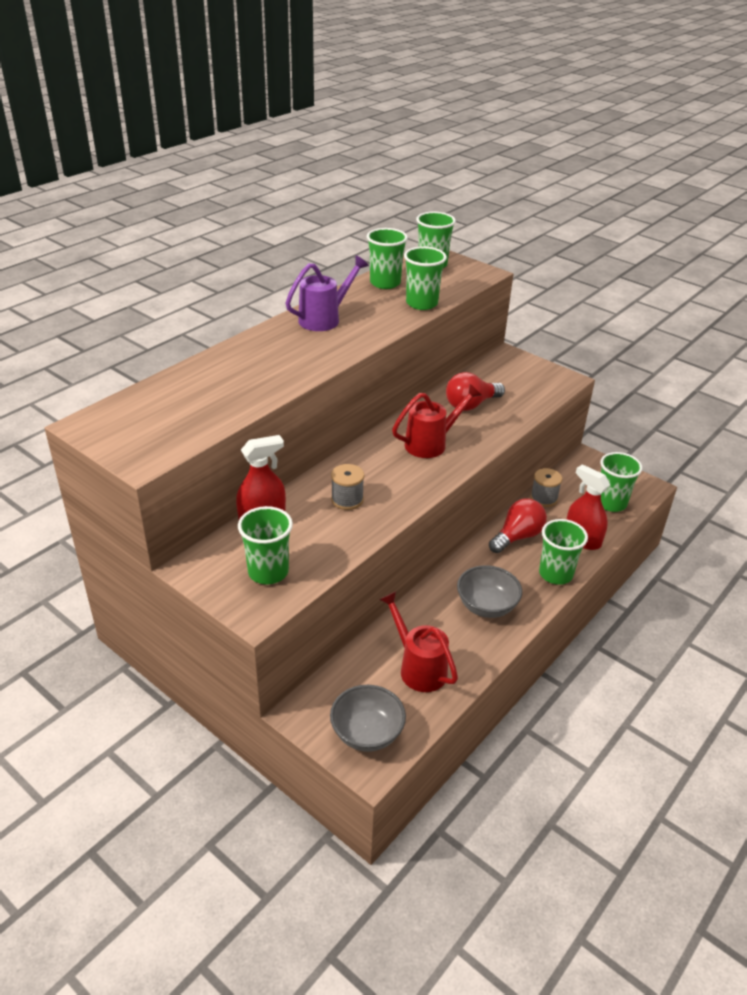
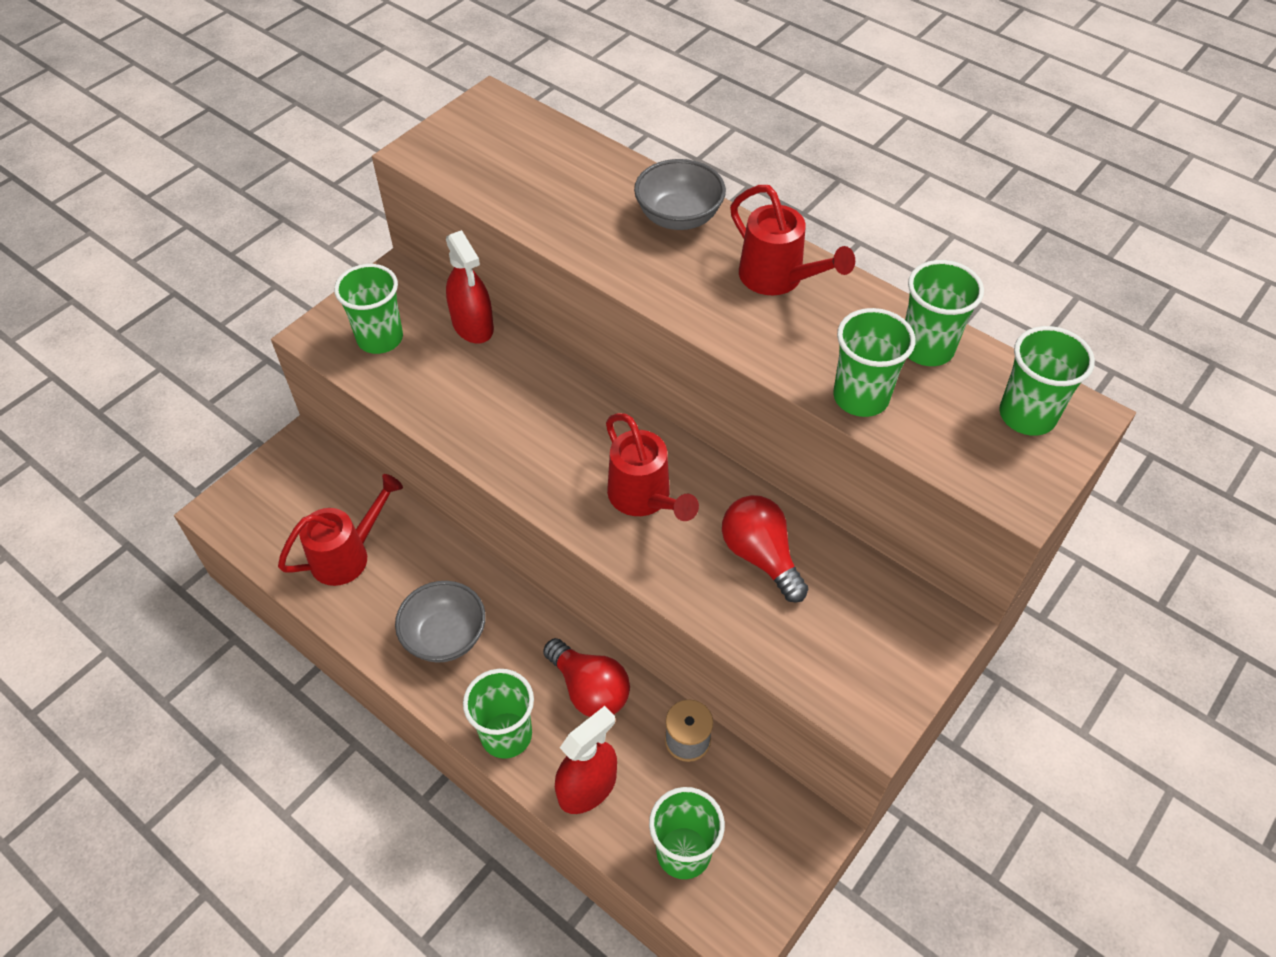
camera: 90 degrees right, 15 degrees up
(324, 319) = (778, 278): purple watering can -> red watering can
(347, 499) = (510, 404): grey spool -> none
(367, 733) = (262, 506): grey bowl -> grey bowl (678, 217)

